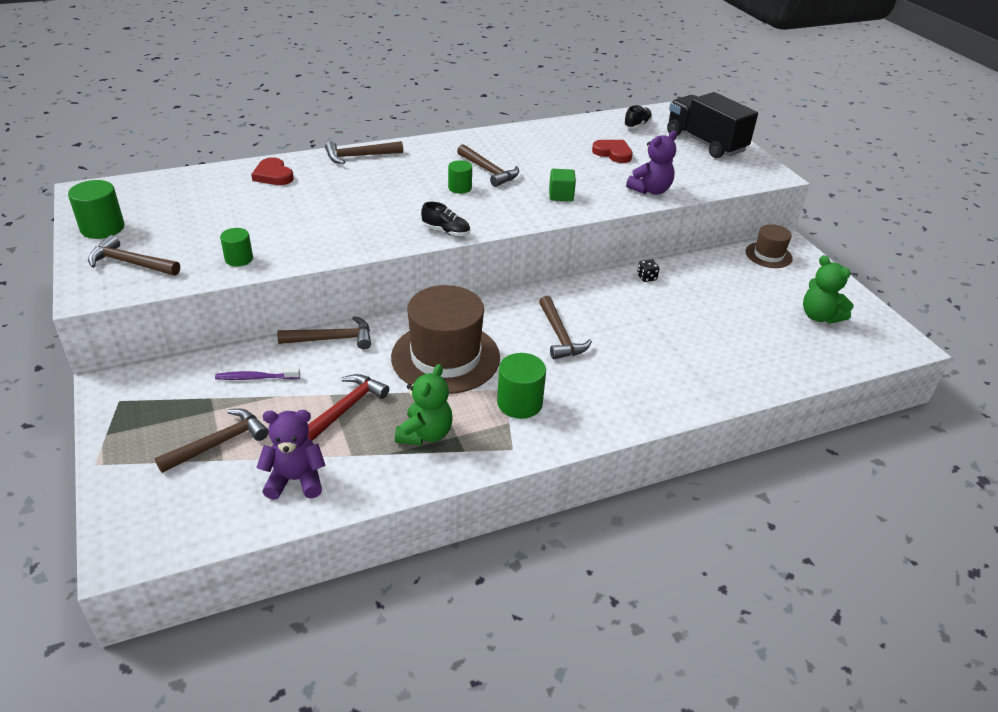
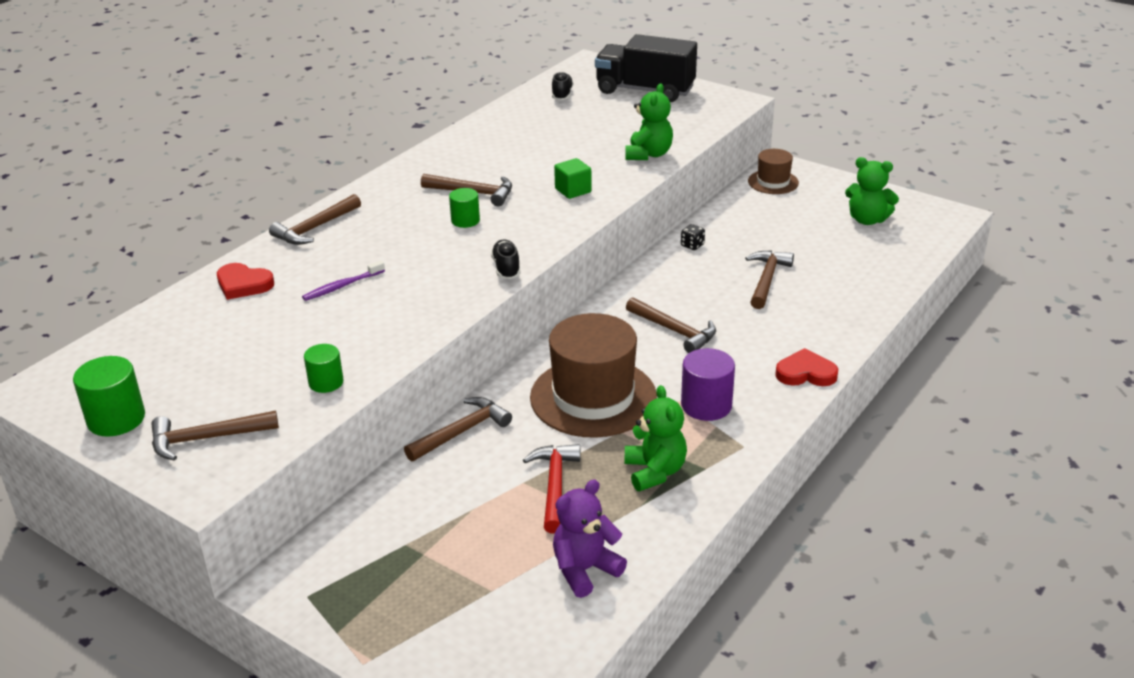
camera: 30 degrees left, 5 degrees down
(219, 443) = (468, 578): brown hammer -> brown hammer (766, 279)
(256, 378) = (428, 504): purple toothbrush -> purple toothbrush (342, 286)
(446, 231) = (506, 268): black shoe -> black shoe turned 90 degrees counterclockwise
(519, 403) = (706, 405): green cylinder -> purple cylinder
(613, 153) = (572, 131): red heart -> red heart (806, 373)
(650, 190) = (648, 154): purple teddy bear -> green teddy bear

